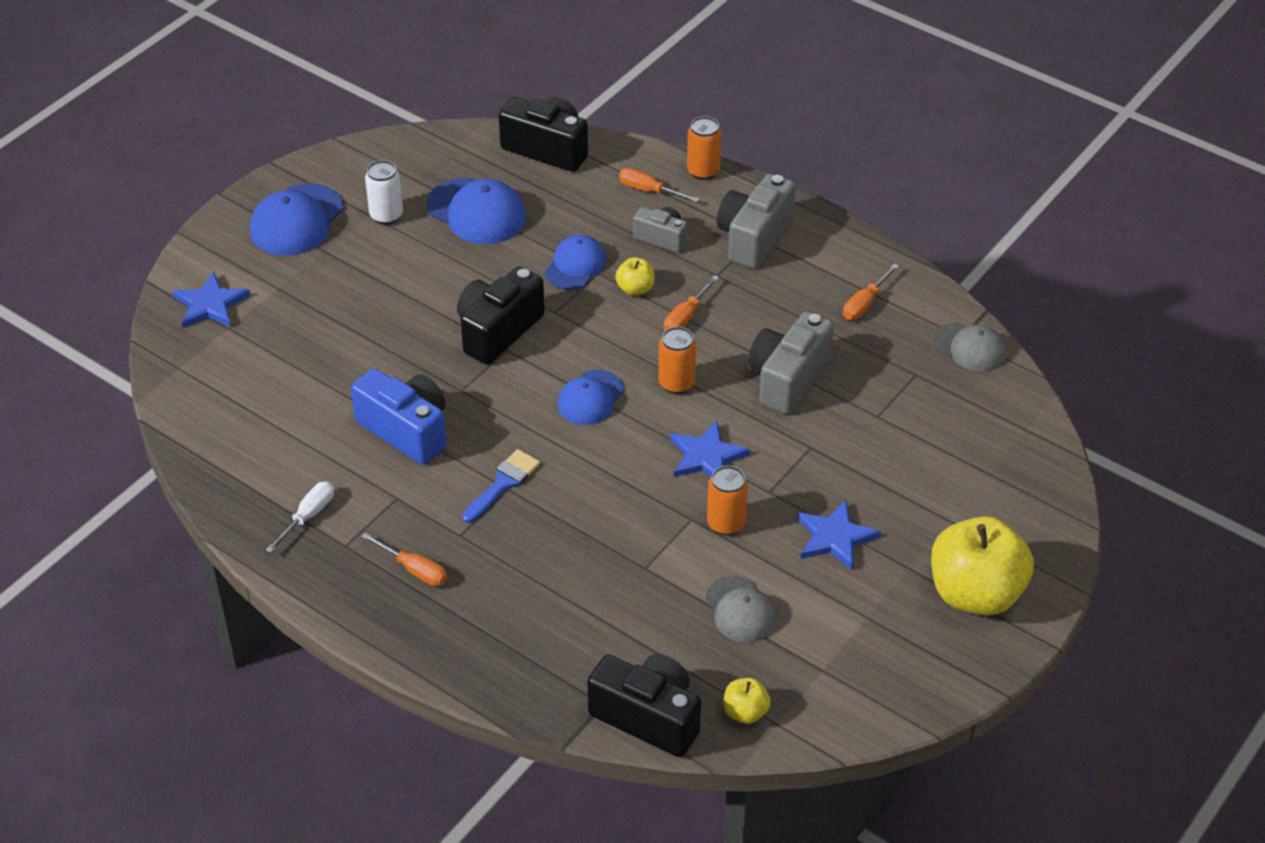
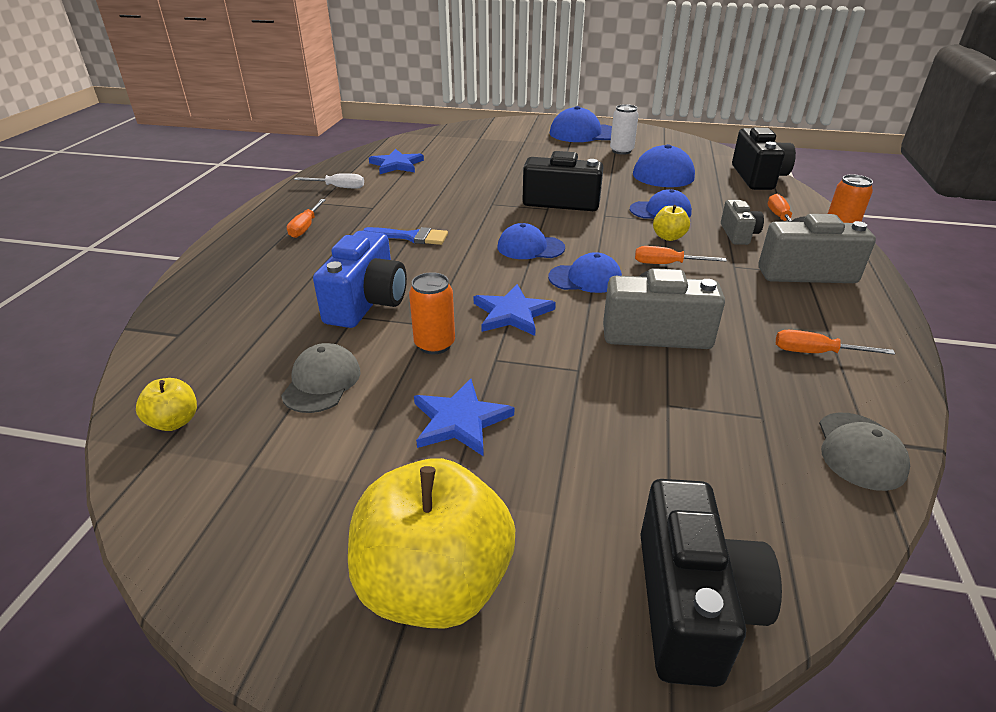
camera: 65 degrees right, 10 degrees down
(210, 304) = (492, 131): blue star -> blue star (396, 164)
(406, 430) = (437, 196): blue camera -> blue camera (367, 303)
(648, 717) = (163, 362): black camera -> black camera (692, 605)
(676, 383) = (585, 278): orange can -> blue cap
(740, 610) = (322, 382): grey cap -> grey cap turned 150 degrees clockwise

